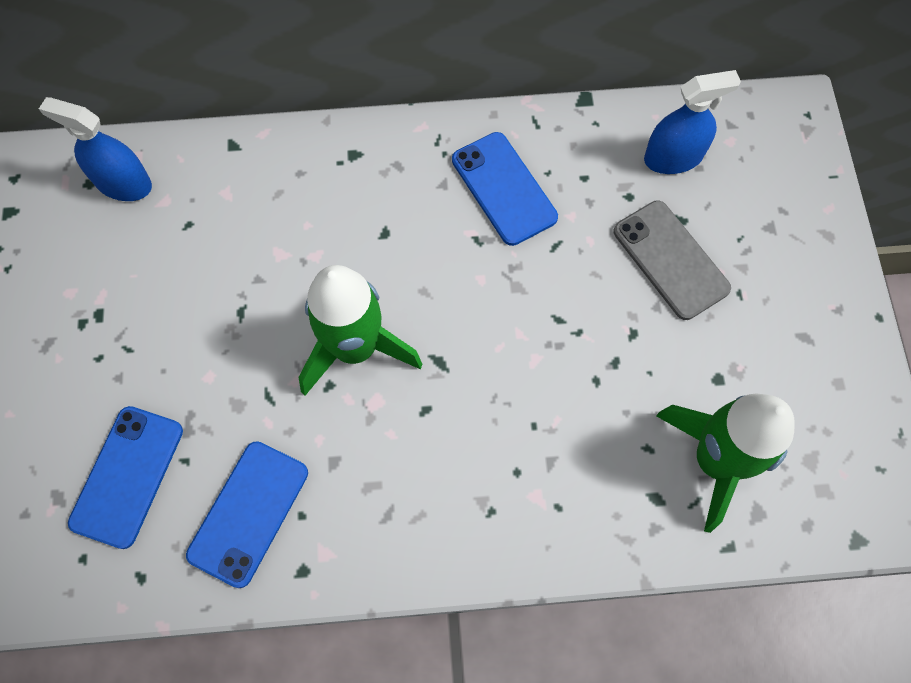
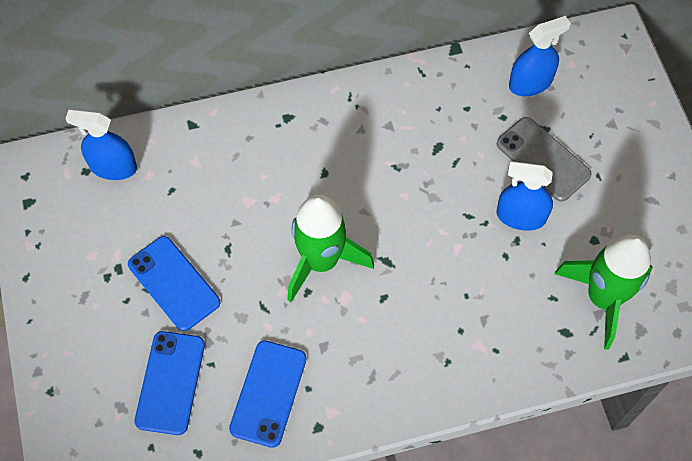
camera: 10 degrees left, 5 degrees down
(504, 188) = (408, 126): blue phone -> blue phone (174, 283)
(627, 331) = (521, 216): none -> blue spray bottle

